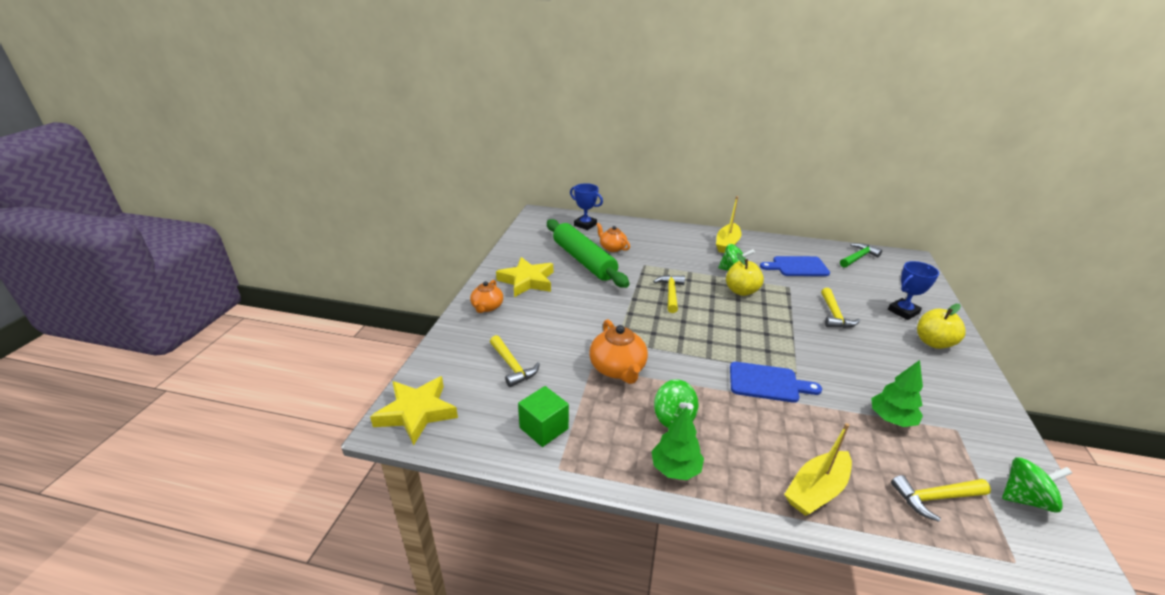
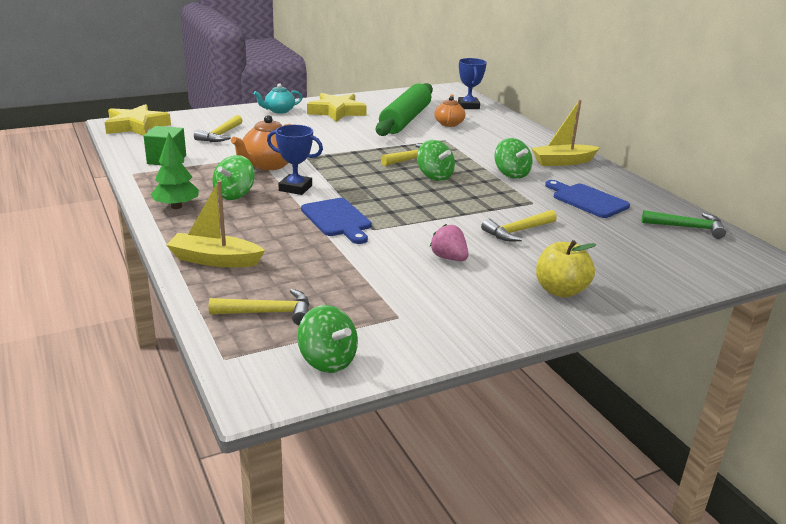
camera: 50 degrees right, 5 degrees down
(487, 307) = (279, 111): orange teapot -> turquoise teapot
(713, 301) = (434, 176): none -> green spinning top
(741, 291) = (478, 184): yellow apple -> none
(866, 362) = (449, 258): none -> pink strawberry
(891, 419) = (365, 281): green tree -> none
(903, 311) = (601, 267): blue trophy -> blue trophy (295, 188)
(935, 498) = (269, 313): yellow hammer -> yellow hammer turned 135 degrees clockwise

